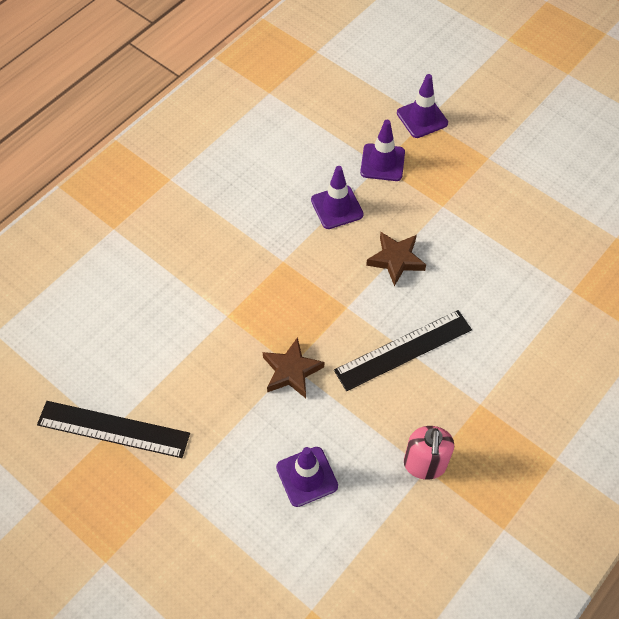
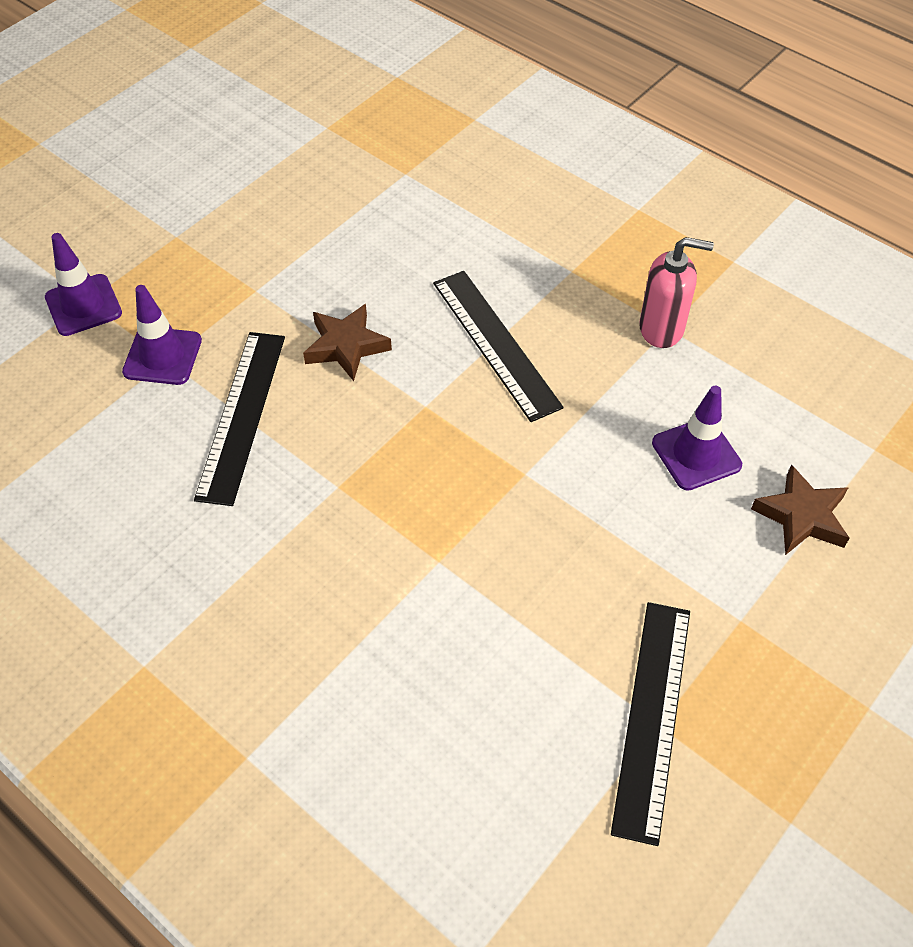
camera: 90 degrees left, 5 degrees down
(291, 371) = (534, 473): brown star -> brown star (801, 516)
(337, 207) = (242, 415): purple traffic cone -> black ruler

